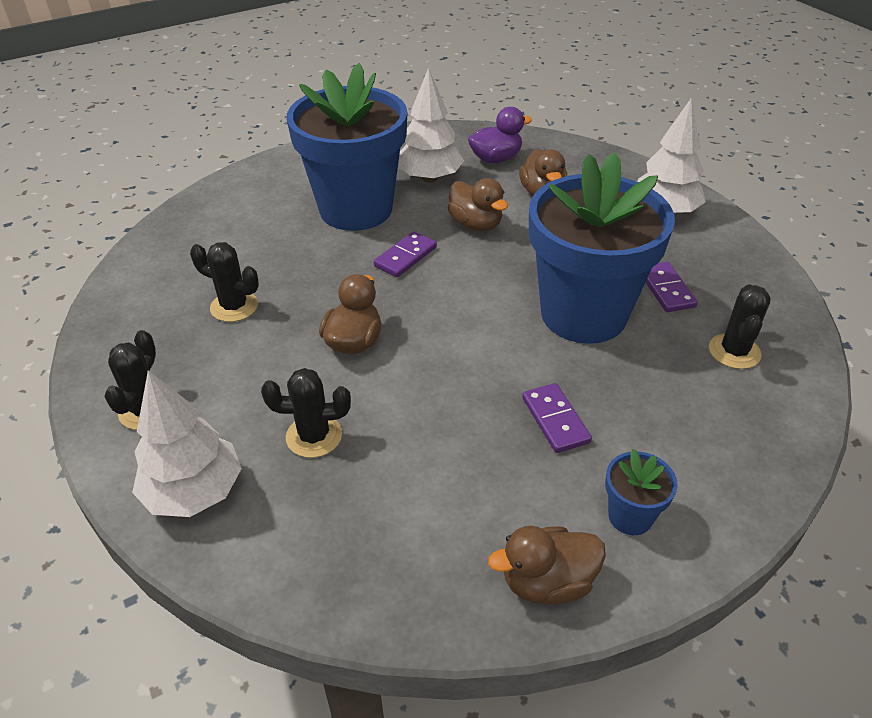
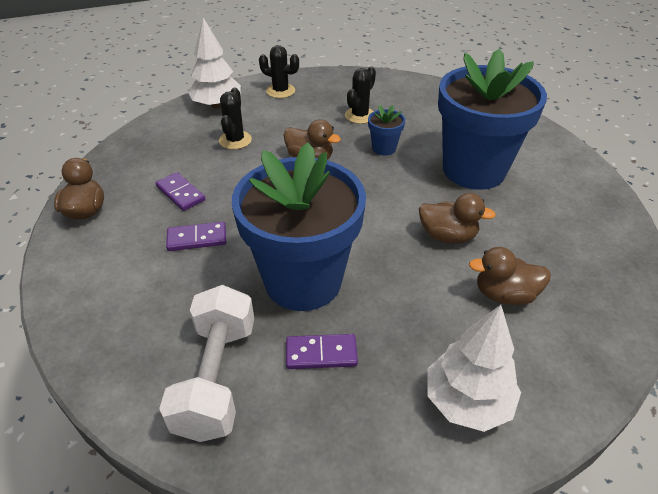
camera: 100 degrees right, 0 degrees up
(405, 257) = (403, 190): purple domino -> purple domino (180, 193)
(429, 178) = (529, 217): white tree -> none
(475, 224) = (447, 236): brown duck -> brown duck turned 135 degrees counterclockwise
(496, 159) = (576, 270): purple duck -> none
(630, 516) = (101, 256): blue flower pot -> blue flower pot (384, 148)
(734, 351) = (216, 378): black cactus -> white dumbbell

